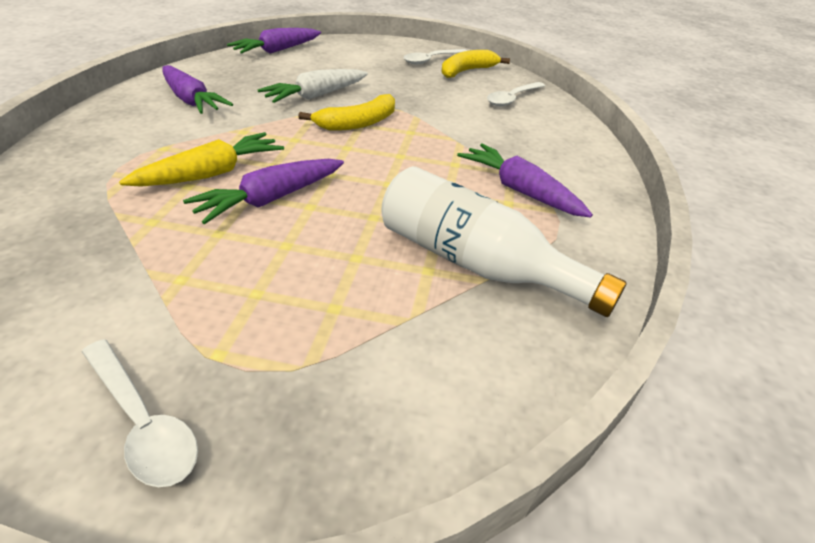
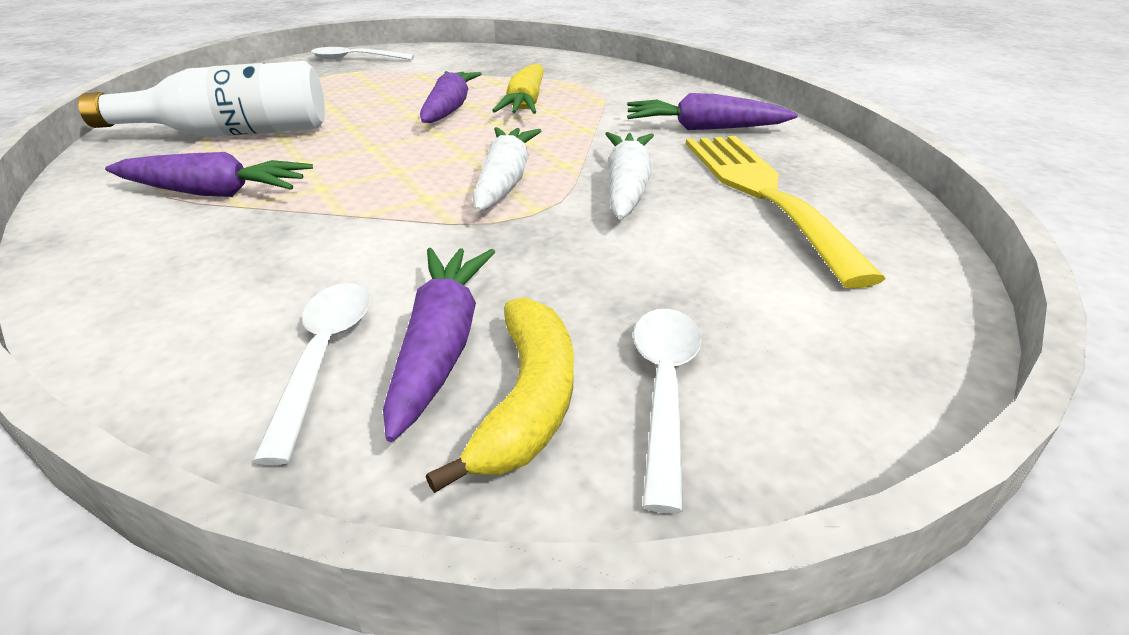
camera: 140 degrees right, 5 degrees down
(275, 71) = (762, 193): none -> yellow fork
(277, 50) = (883, 226): purple carrot -> purple carrot (441, 345)
(358, 123) = (505, 181): yellow banana -> white carrot

